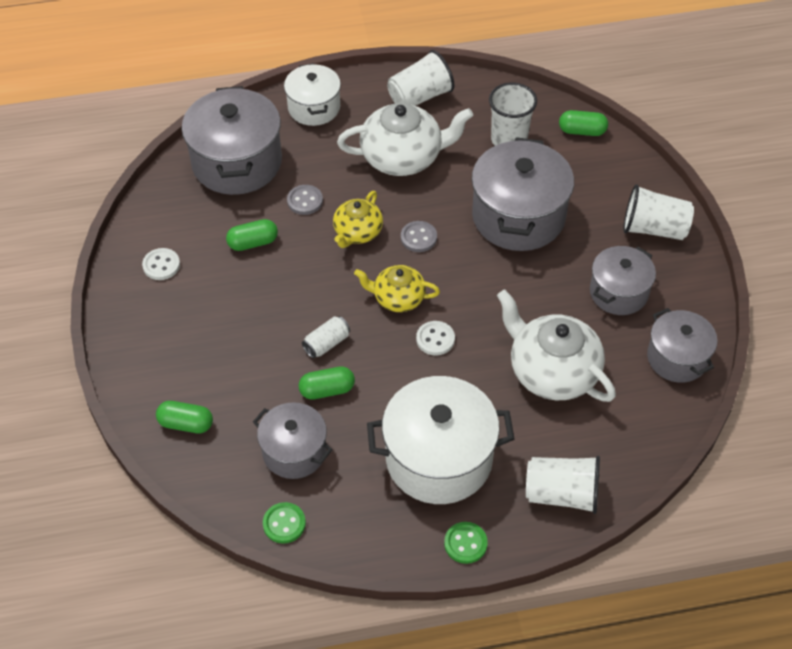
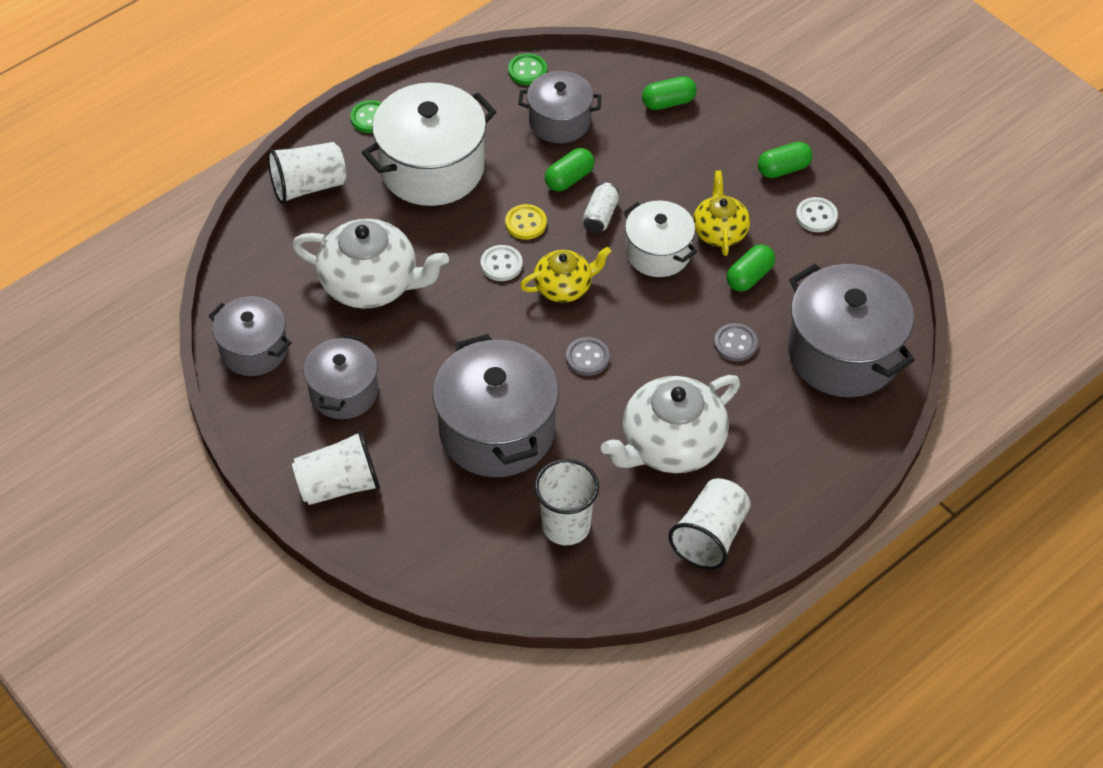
camera: 150 degrees right, 0 degrees up
(314, 107) = (820, 461): white pot -> white pot (658, 253)
(357, 232) = (654, 335): yellow teapot -> yellow teapot (720, 231)
(392, 366) = (526, 223): none -> yellow button
(582, 131) = (486, 580): green capsule -> green capsule (783, 169)

